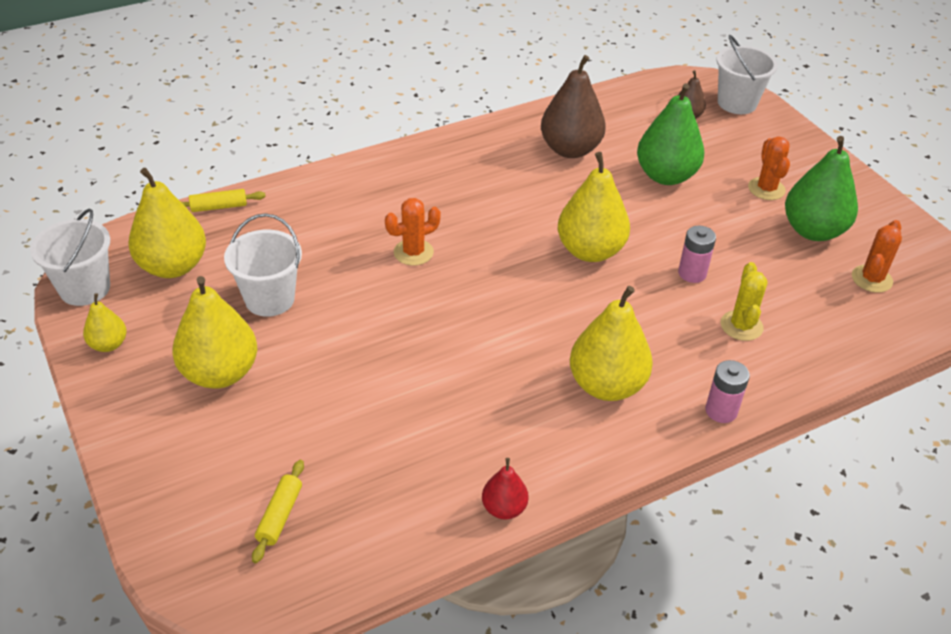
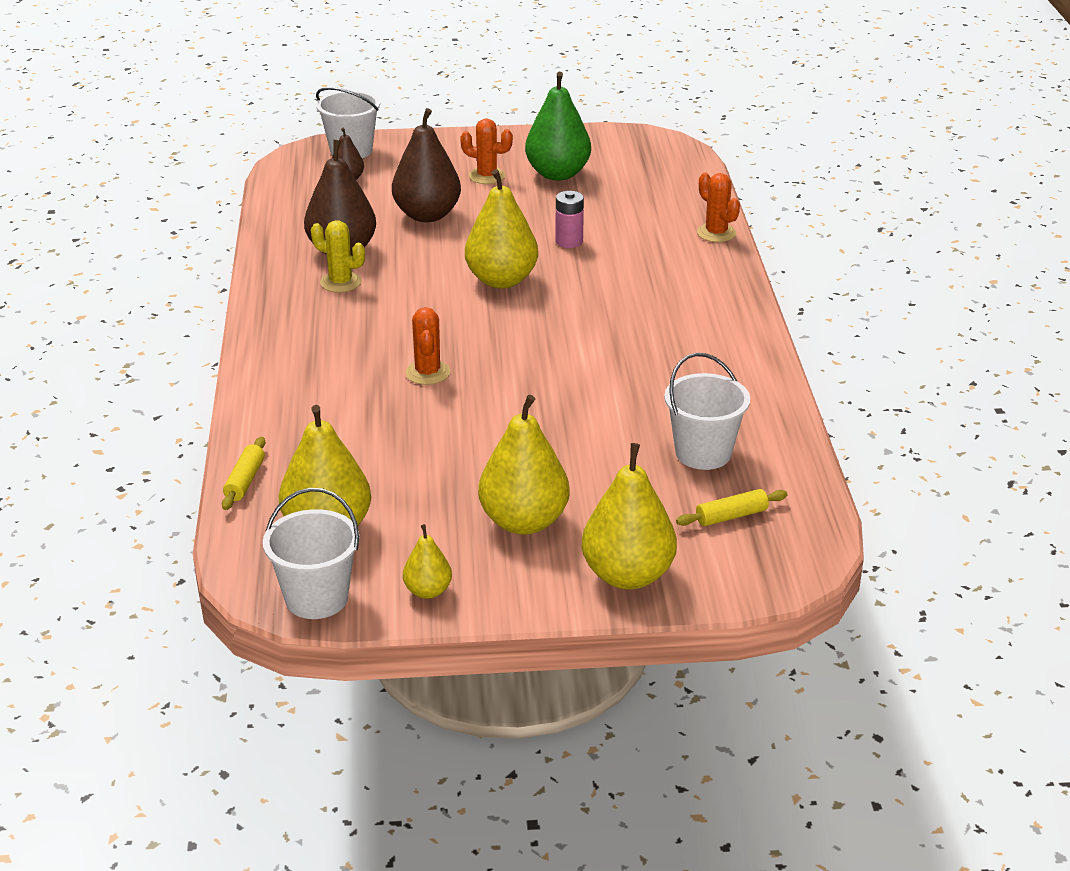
camera: 65 degrees left, 10 degrees down
(270, 299) = (432, 472): white bucket -> white bucket (703, 453)
(279, 515) = (731, 516): yellow rolling pin -> yellow rolling pin turned 60 degrees counterclockwise
(504, 508) = (783, 400): red pear -> none
(606, 385) = (676, 318): yellow pear -> yellow pear (628, 575)
(666, 176) = (427, 215): green pear -> brown pear
(721, 411) = (735, 276): pink battery -> none
(741, 326) = (648, 239): yellow cactus -> yellow cactus (340, 282)
(871, 279) = (634, 170): orange cactus -> orange cactus (716, 233)

